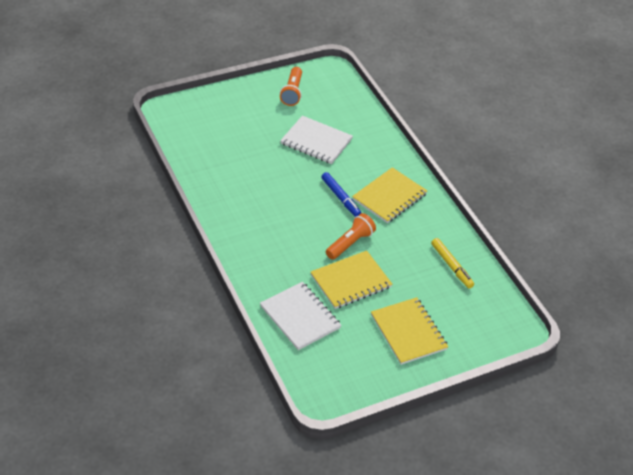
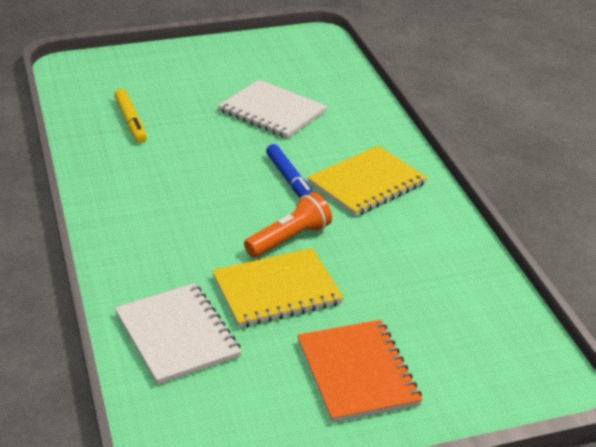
camera: 10 degrees right, 10 degrees down
(292, 92) = (254, 57): orange flashlight -> none
(408, 332) = (357, 373): yellow notebook -> orange notebook
(451, 266) = (450, 282): yellow marker -> yellow marker (131, 121)

